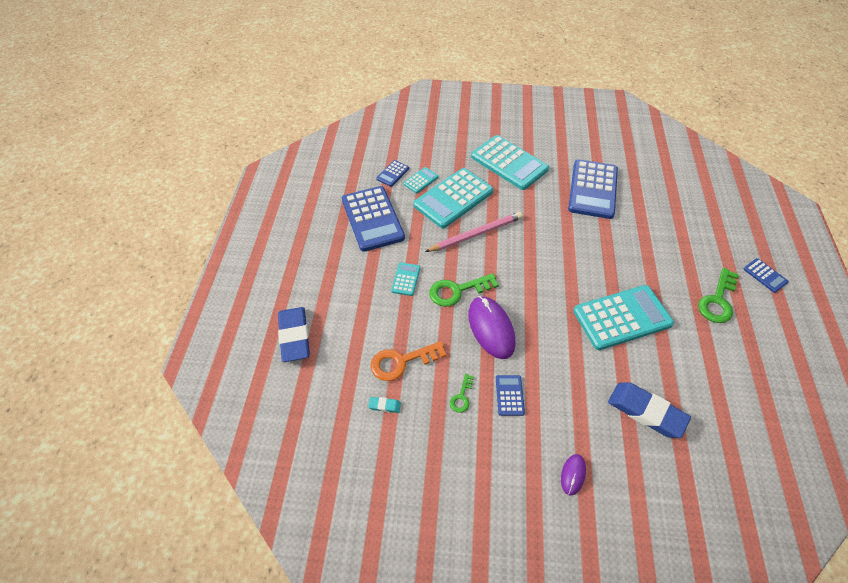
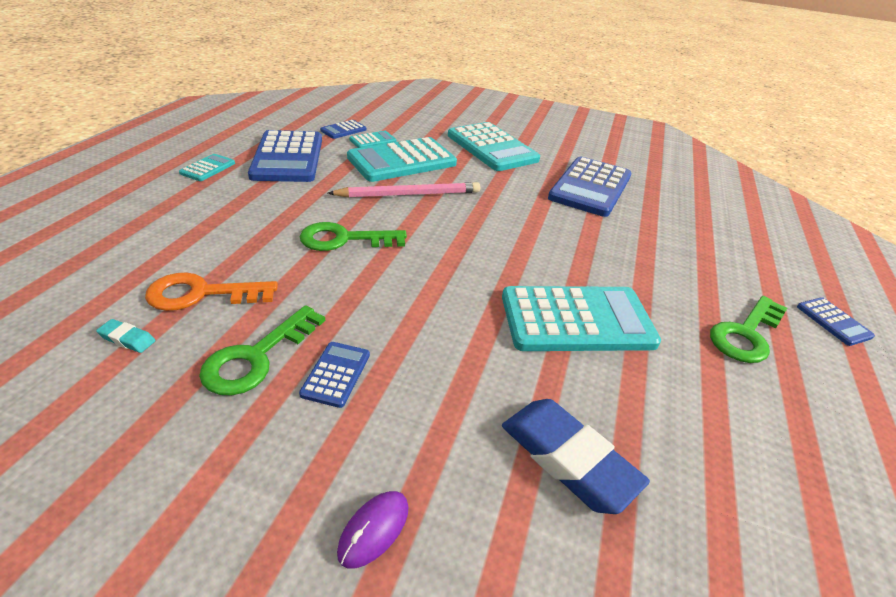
camera: 10 degrees right, 15 degrees down
(294, 336) = (82, 235): blue eraser -> none
(406, 279) = (283, 214): turquoise calculator -> turquoise calculator (208, 168)
(461, 397) = (257, 357): green key -> green key, size x1.86
(491, 328) = (364, 287): purple mouse -> none

